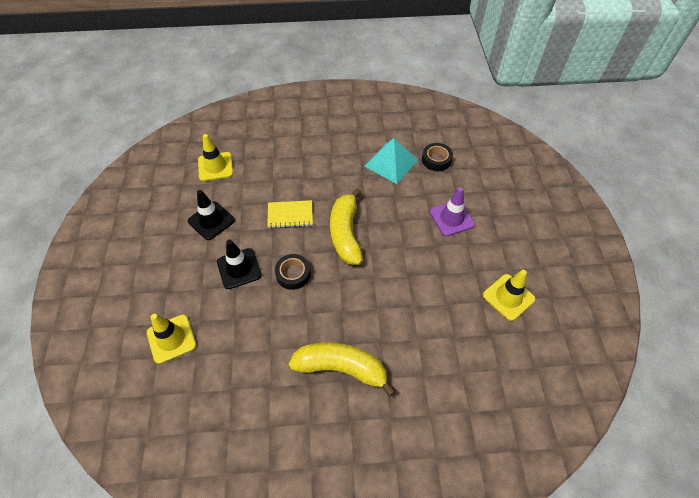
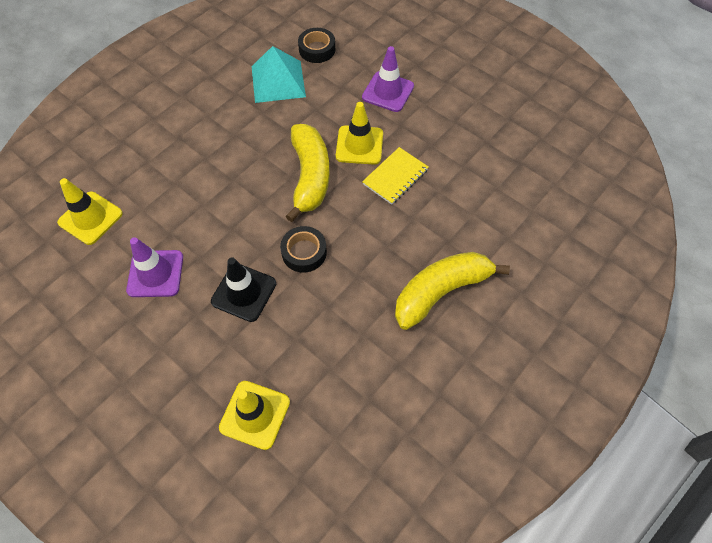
camera: 45 degrees left, 5 degrees up
(211, 221) = (155, 273): black traffic cone -> purple traffic cone
(290, 215) = (235, 202): yellow notebook -> yellow notebook (395, 177)
(345, 233) = (310, 177): yellow banana -> yellow banana turned 135 degrees counterclockwise
(508, 297) = (501, 122): yellow traffic cone -> yellow traffic cone (359, 145)

